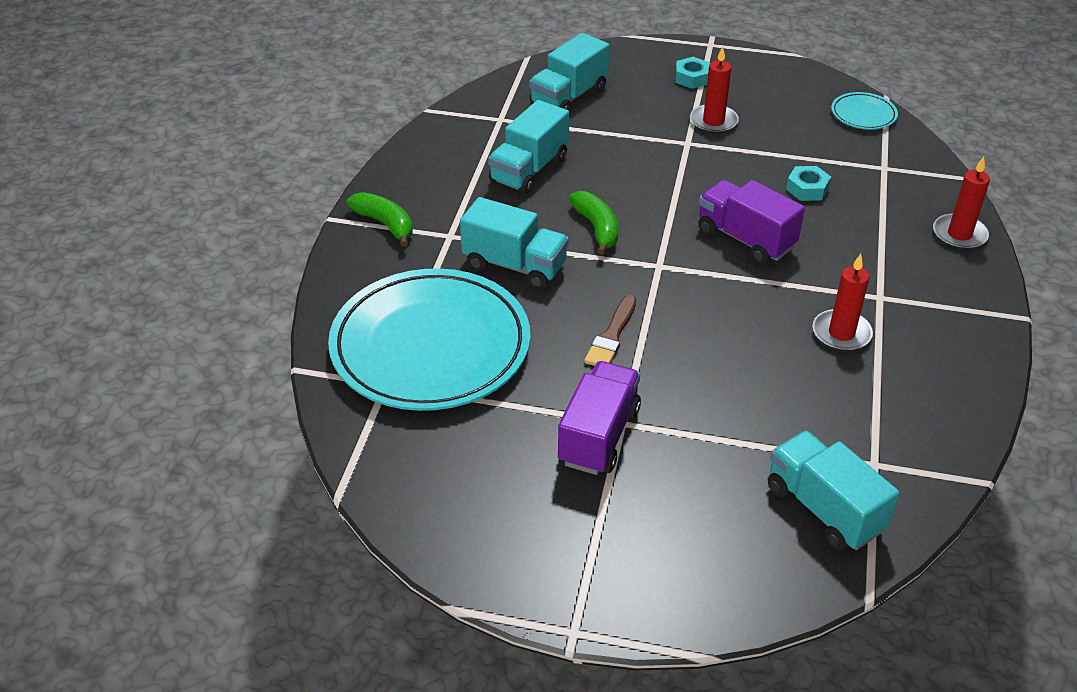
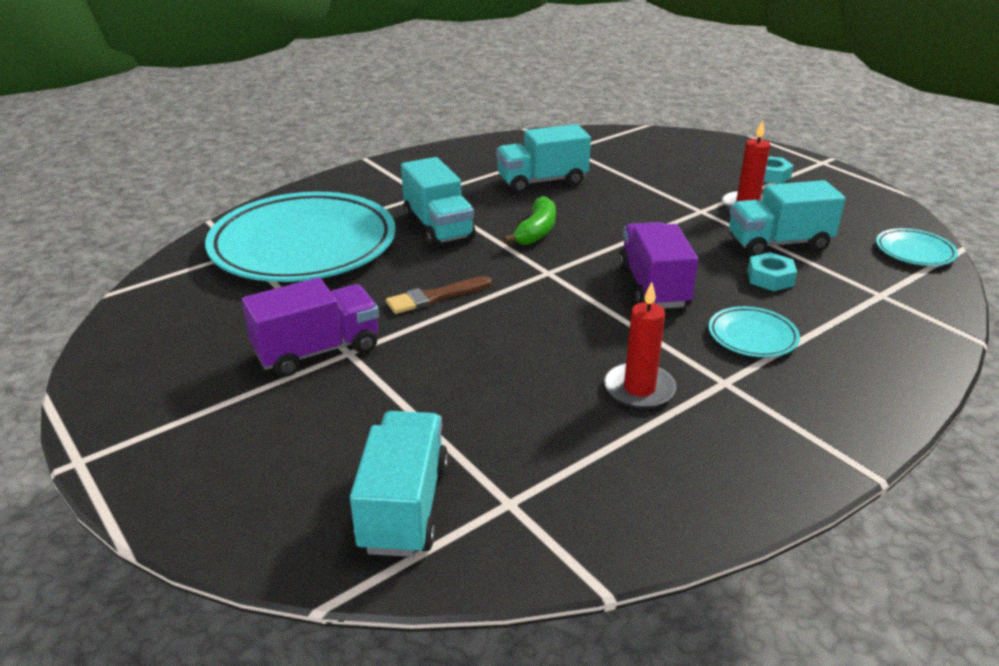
camera: 40 degrees right, 10 degrees down
(385, 224) = (393, 173): green banana -> none
(568, 97) = (642, 154): turquoise truck -> turquoise truck (778, 243)
(853, 248) = (752, 336): none -> turquoise plate
(959, 234) = (895, 375): red candle -> none

